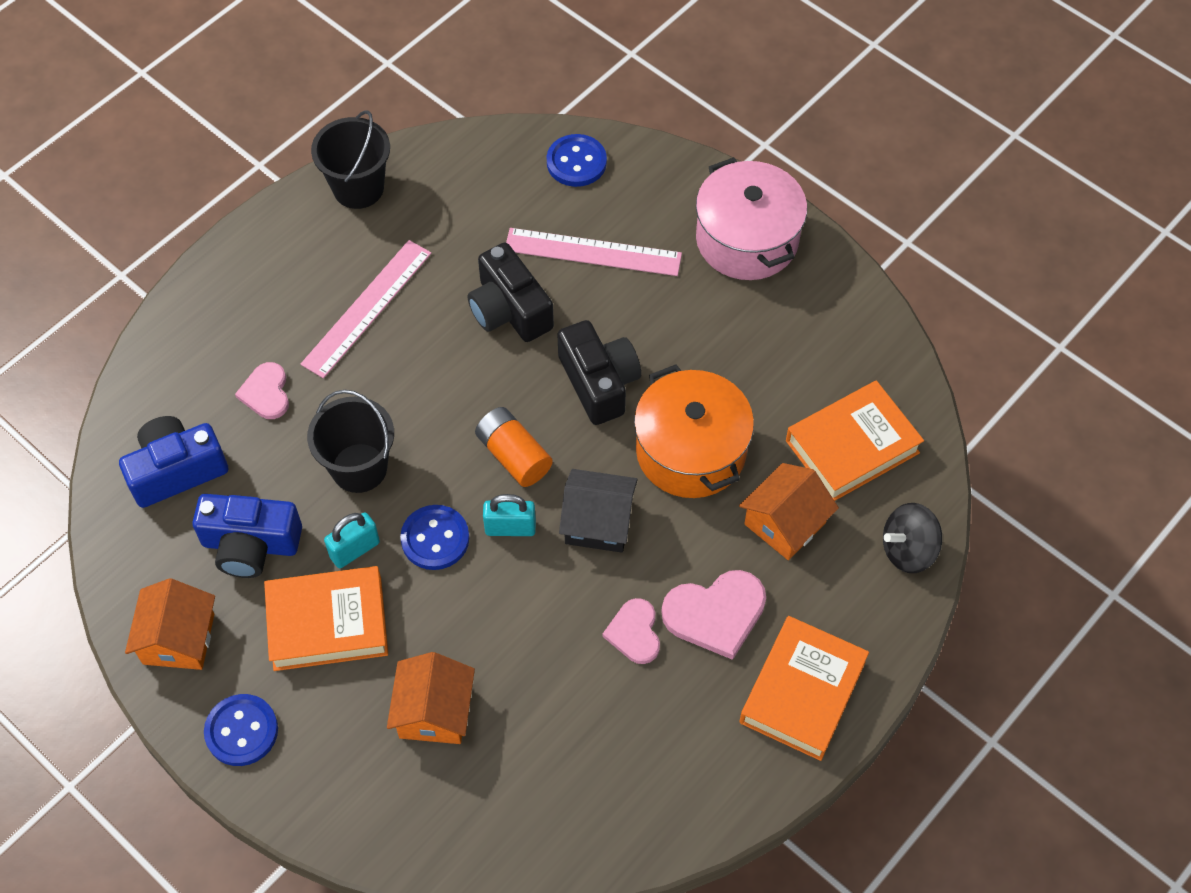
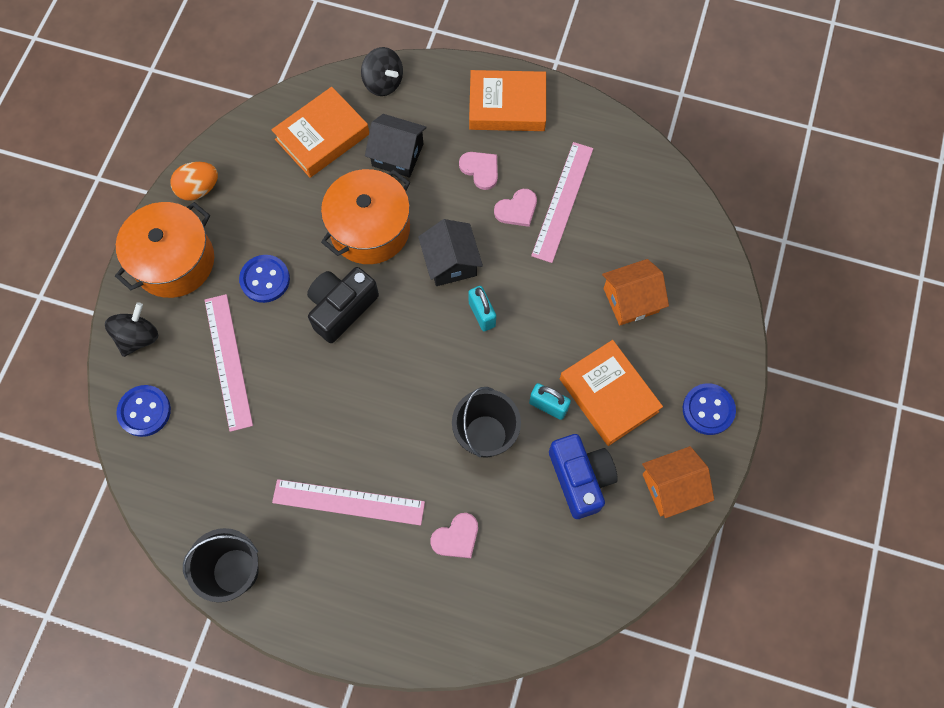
camera: 115 degrees left, 10 degrees up
(177, 470) = (551, 566): blue camera -> none
(435, 539) = (513, 358): blue button -> blue button (265, 279)
(509, 310) = (305, 397): black camera -> none
(514, 455) = (426, 337): orange battery -> none
(618, 696) = (563, 201): none -> pink ruler
(667, 180) = (138, 337): none -> black spinning top
(715, 614) = (480, 170): pink heart -> pink heart, size x0.63
(747, 239) = (174, 261): pink pot -> orange pot
(785, 523) = (397, 155): orange house -> black house
(835, 291) = (199, 189): none -> orange egg
(852, 447) = (322, 137): orange book -> orange book turned 75 degrees counterclockwise

